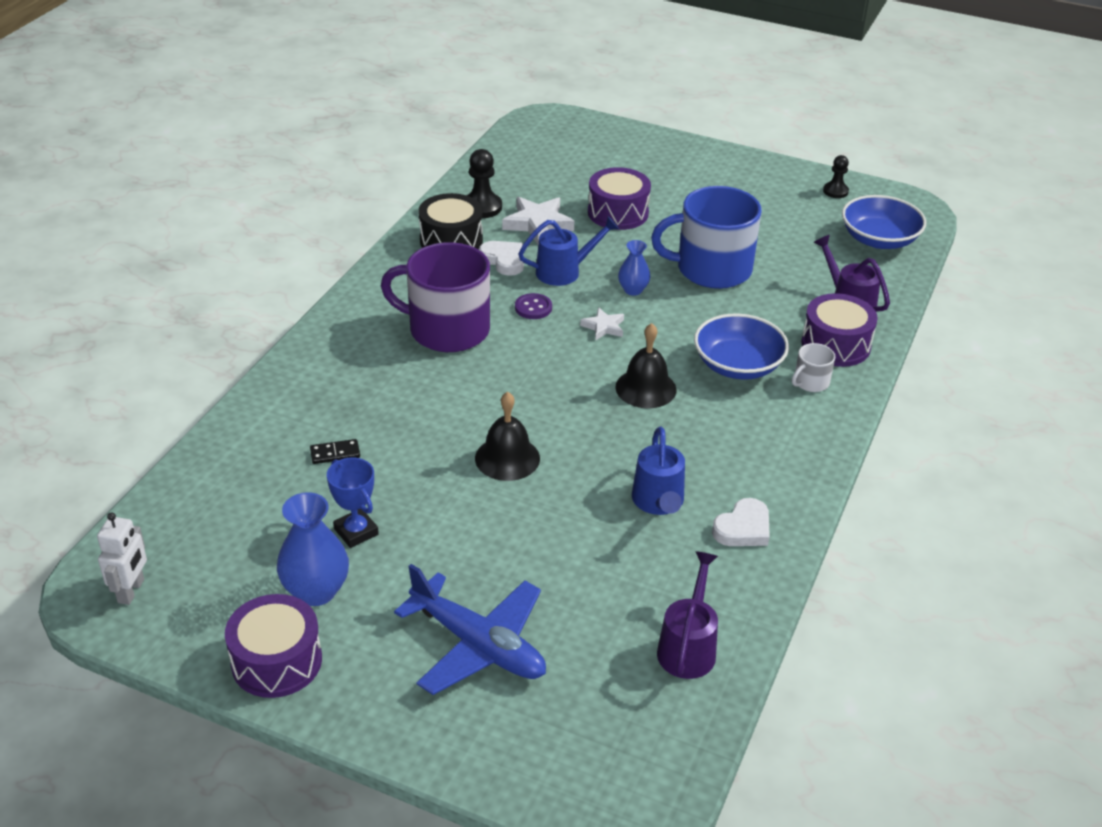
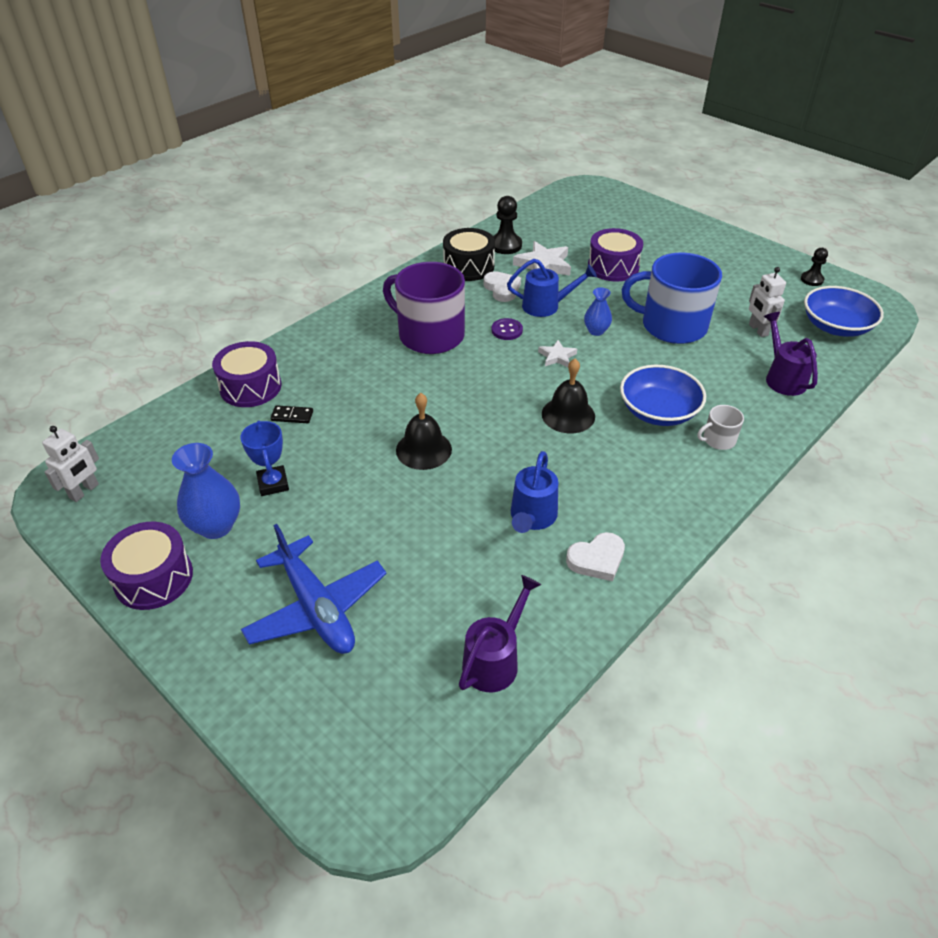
camera: 20 degrees right, 5 degrees up
(802, 257) = (758, 330): none -> white robot
(835, 345) = (756, 411): purple drum -> purple drum (250, 387)

